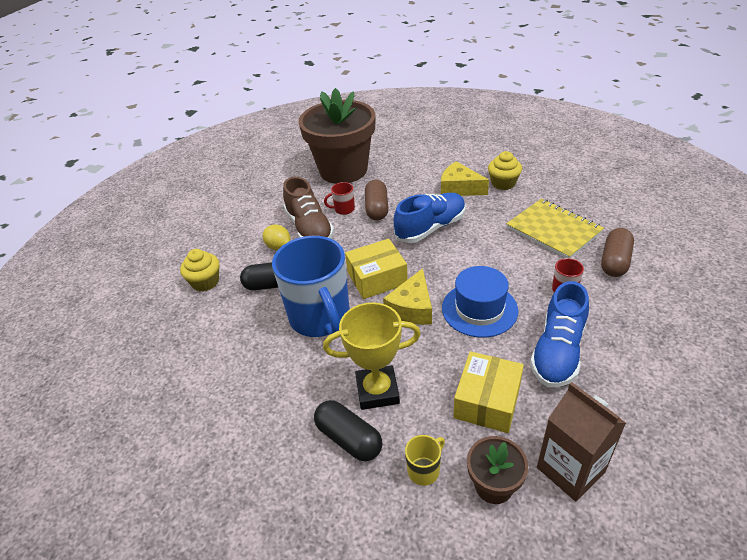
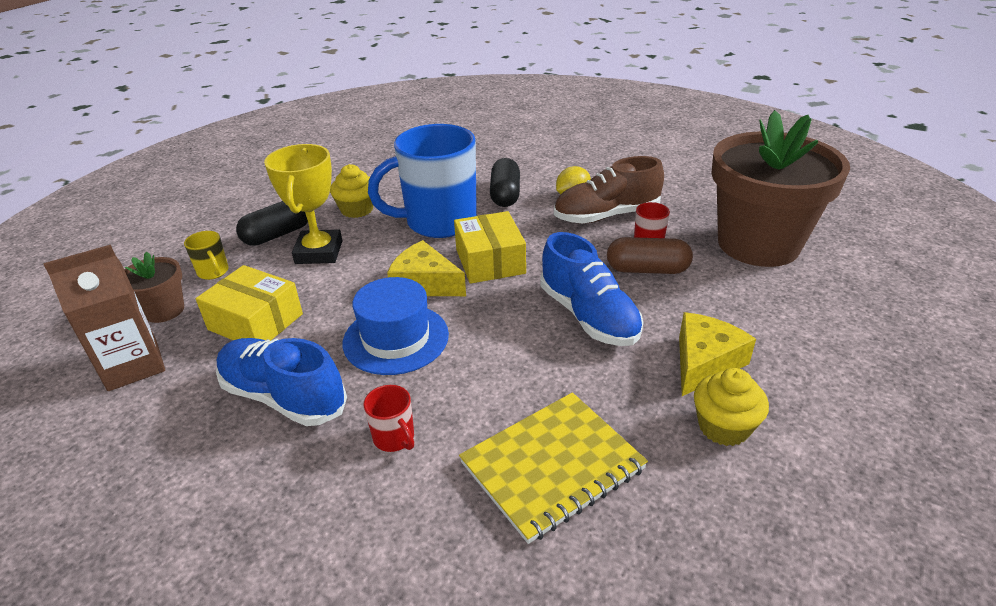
camera: 95 degrees right, 5 degrees down
(205, 282) = (524, 159): yellow cupcake -> yellow cupcake (357, 209)
(615, 261) = (434, 534): brown capsule -> none

